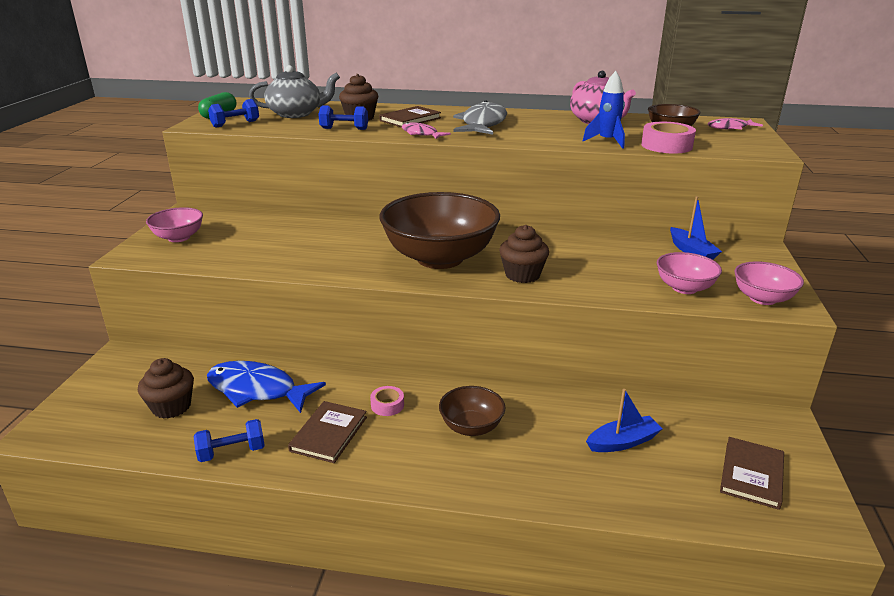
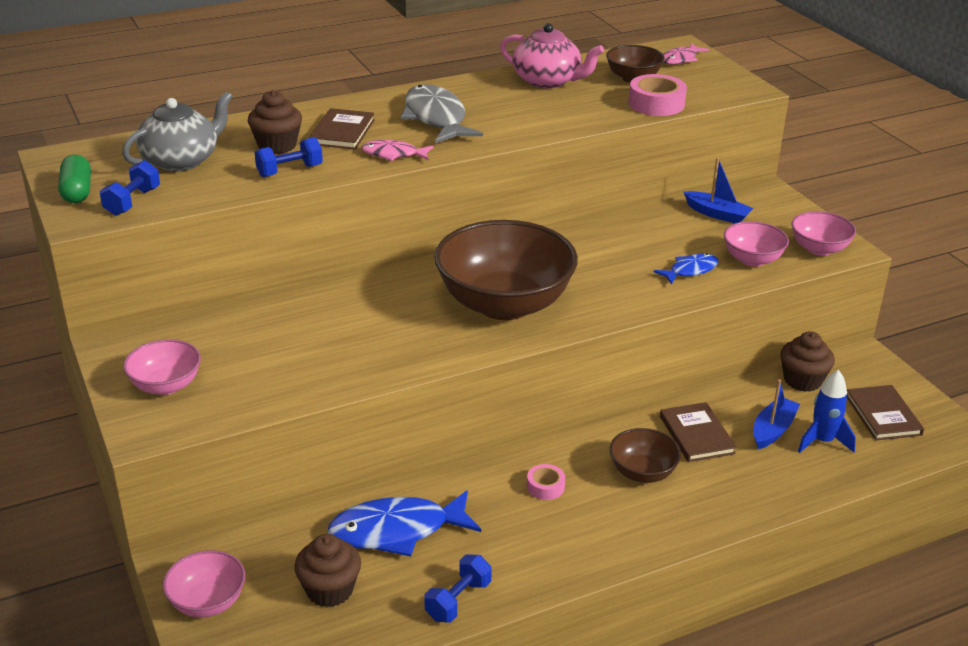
camera: 35 degrees left, 5 degrees up
(104, 382) = (207, 602): none -> pink bowl
(329, 434) = (526, 539): brown book -> brown book (696, 435)
(522, 275) = (605, 295): brown cupcake -> brown cupcake (802, 380)
(607, 141) = (596, 113): blue rocket -> blue rocket (822, 441)
(616, 279) = (690, 270): none -> blue fish

